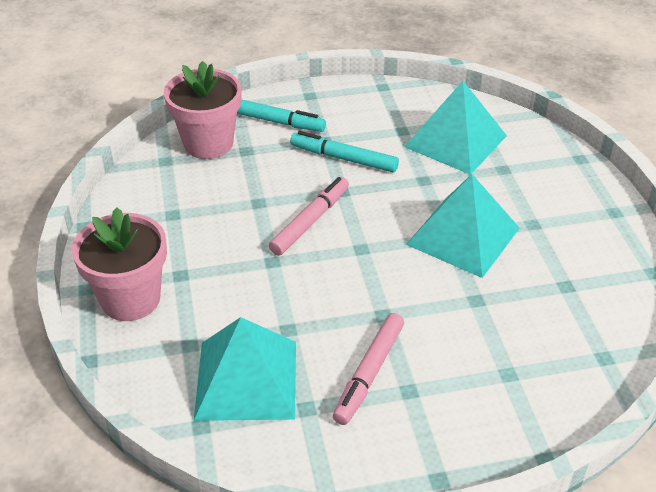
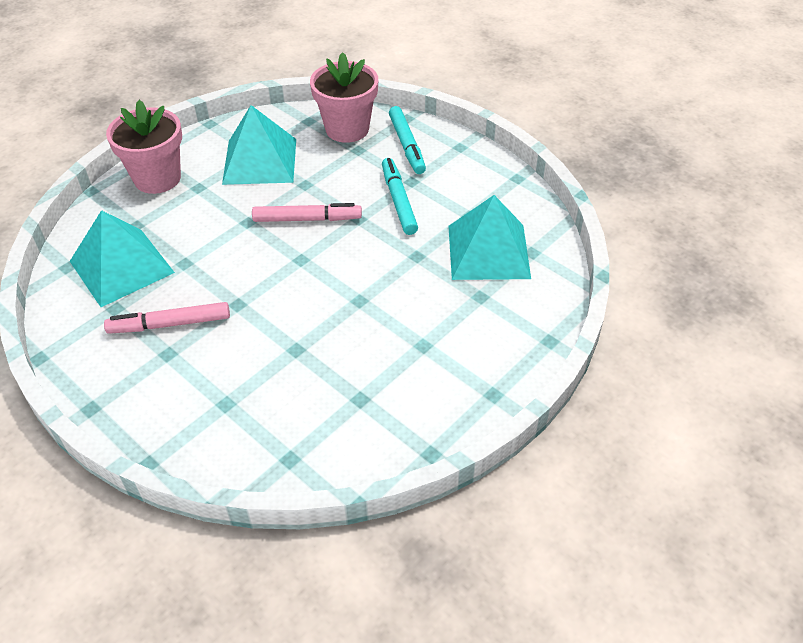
camera: 55 degrees right, 5 degrees up
(463, 236) = (367, 309): turquoise pyramid -> turquoise pyramid (260, 161)

